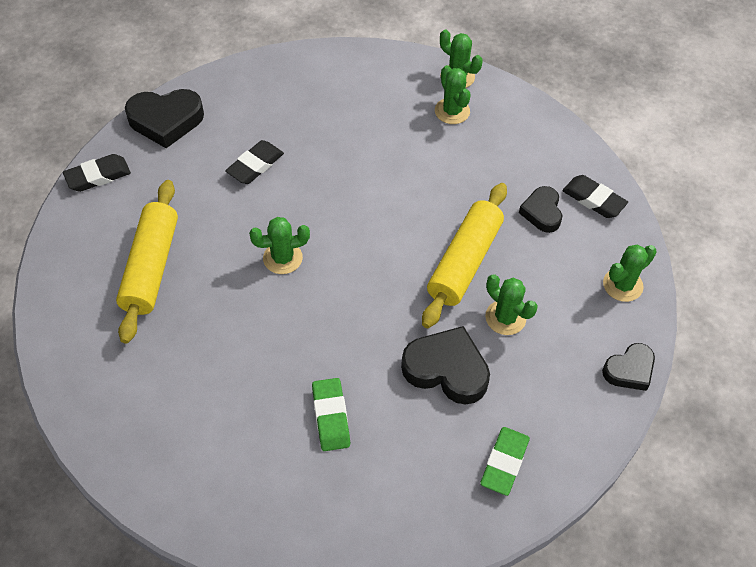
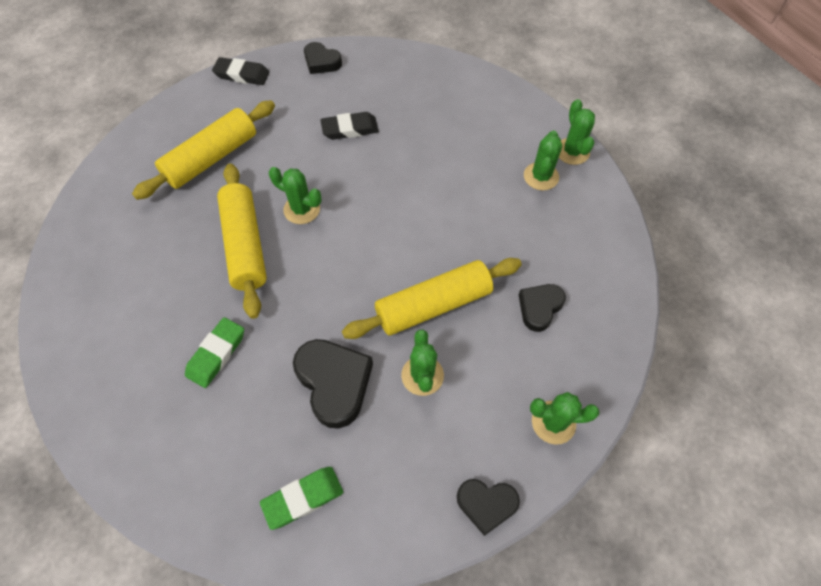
camera: 40 degrees right, 5 degrees up
(166, 121) = (321, 62): black heart -> black heart, size x0.62
(263, 318) = (245, 245): none -> yellow rolling pin
(593, 199) = (598, 328): black eraser -> none

